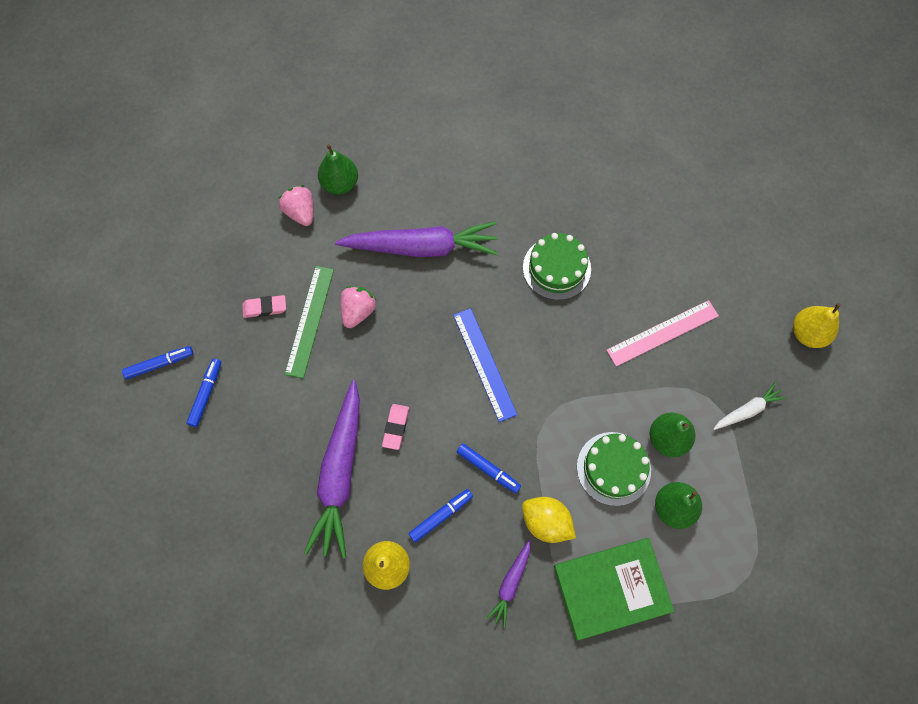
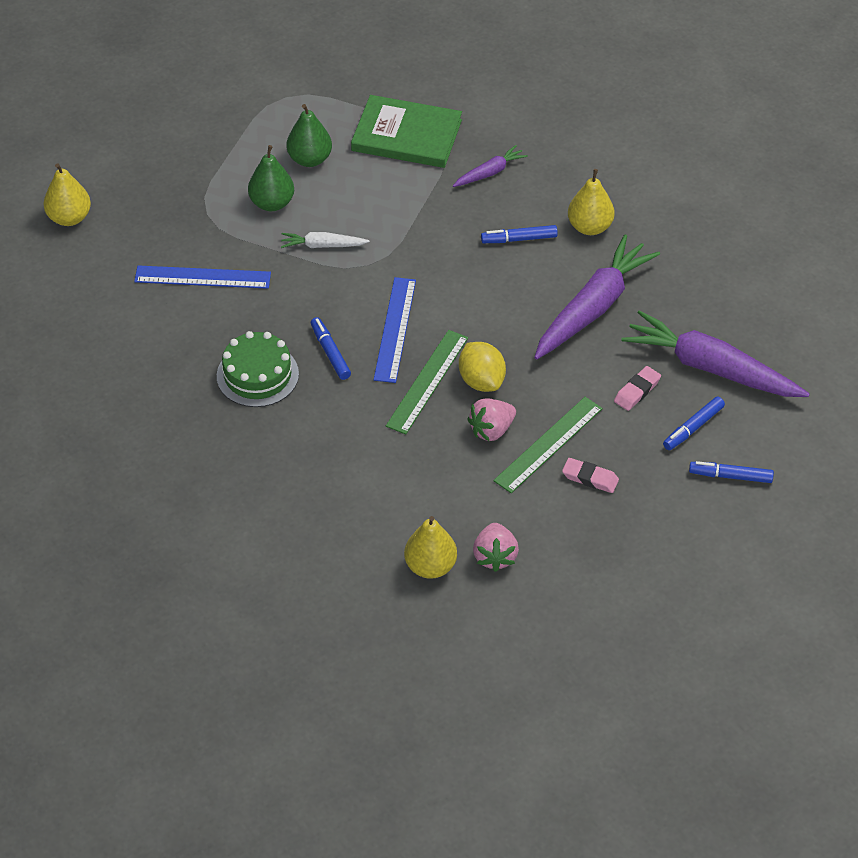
camera: 150 degrees left, 20 degrees down
(340, 184) = (430, 566): green pear -> yellow pear
(396, 427) = (517, 318): pink eraser -> pink eraser (637, 391)
(422, 247) = (383, 458): purple carrot -> purple carrot (711, 368)
(430, 329) = (427, 381): none -> green ruler
(488, 469) = (452, 252): blue marker -> blue marker (330, 352)
(546, 522) = (428, 196): yellow lemon -> yellow lemon (481, 381)
(613, 468) = (338, 204): green cake -> none
(662, 332) = (202, 277): pink ruler -> blue ruler
(747, 410) = (182, 191): white carrot -> white carrot (322, 245)

